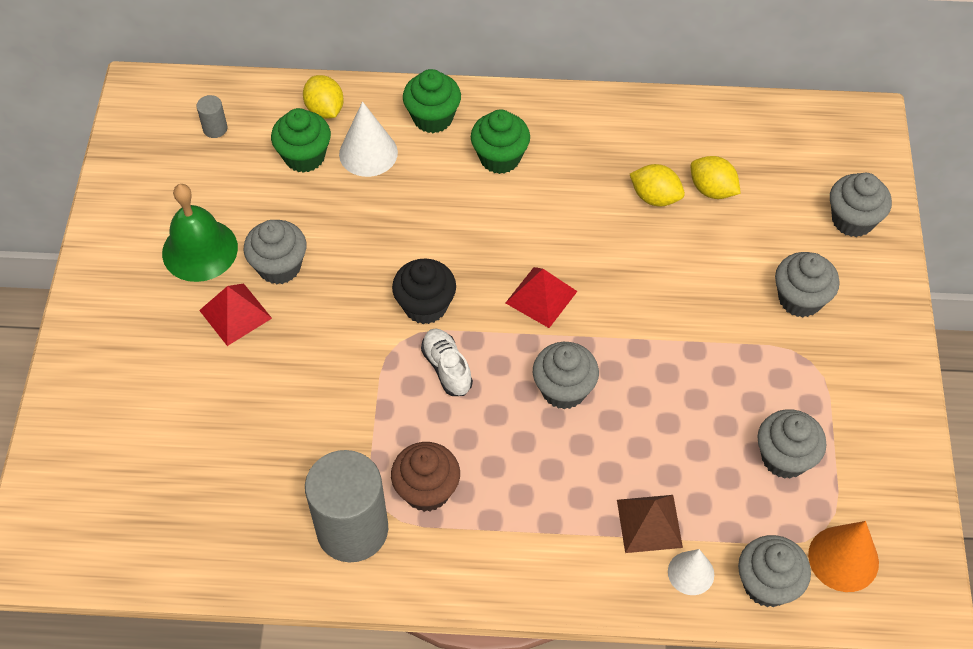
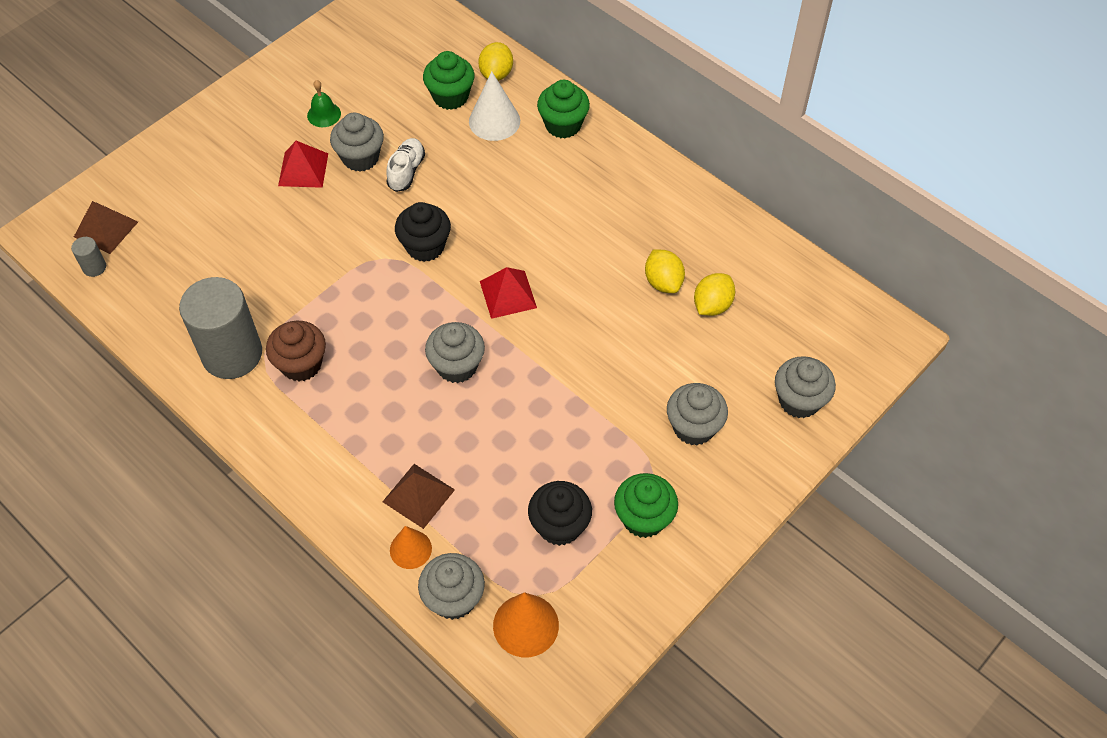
camera: 40 degrees right, 0 degrees up
(94, 507) = (106, 229): none -> brown pyramid
(200, 250) = (324, 114): green bell -> green bell, size x0.53
(215, 128) = (413, 42): grey cylinder -> grey cylinder (94, 267)
(447, 368) = (396, 296): white shoe -> white shoe (406, 171)
(500, 158) = (580, 182): green cupcake -> green cupcake (643, 518)
(691, 573) = (410, 549): white cone -> orange cone
(712, 190) = (712, 305): yellow lemon -> yellow lemon turned 45 degrees clockwise
(784, 458) = (559, 526): grey cupcake -> black cupcake

